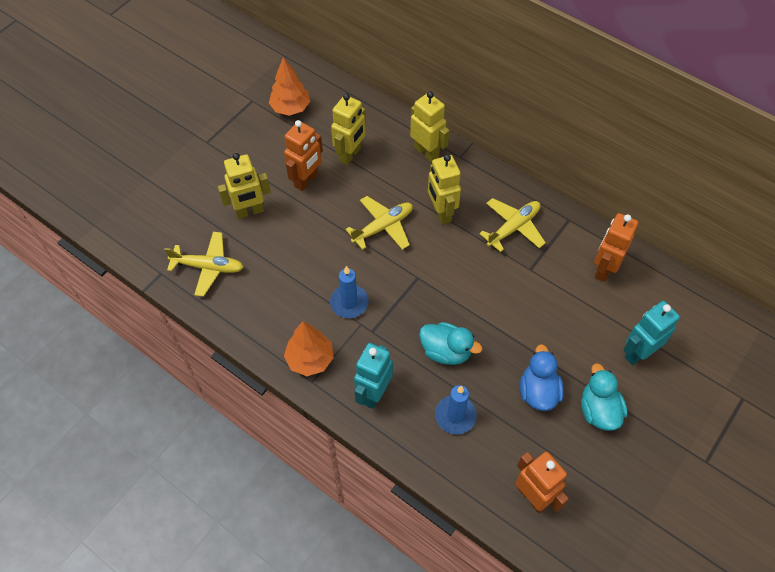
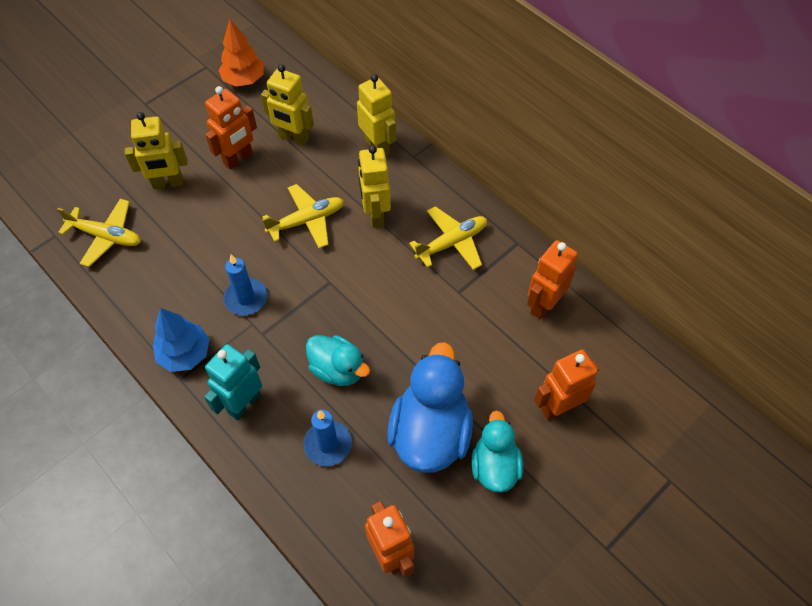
camera: 10 degrees right, 0 degrees up
(310, 359) = (185, 354): orange tree -> blue tree
(350, 155) = (293, 138): yellow robot -> yellow robot turned 75 degrees clockwise
(538, 391) = (430, 432): blue duck -> blue duck, size x1.64
(638, 353) = (558, 407): turquoise robot -> orange robot

